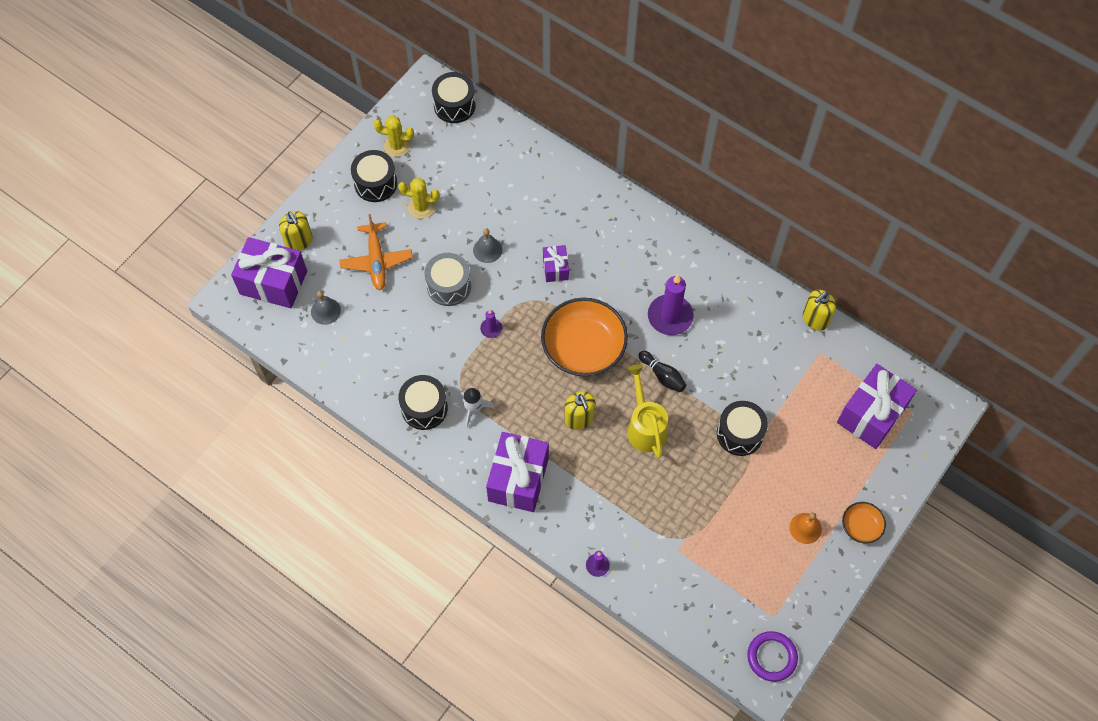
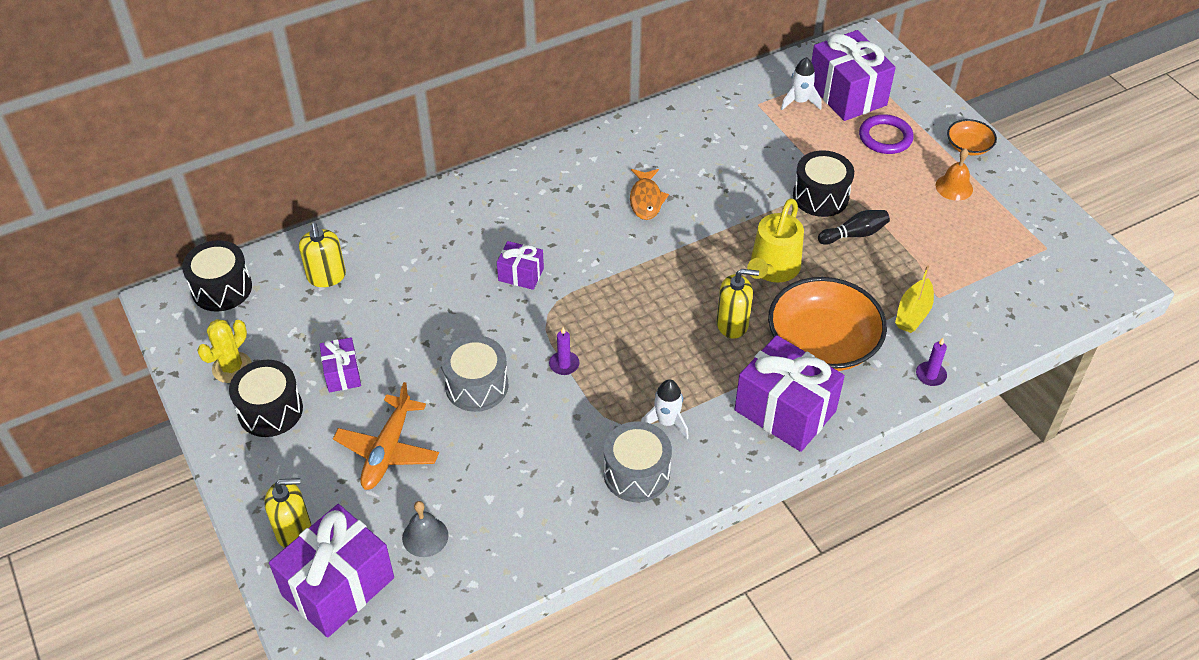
camera: 65 degrees left, 15 degrees down
(376, 261) = (388, 450): orange plane -> orange plane turned 90 degrees clockwise
(421, 207) = (342, 374): yellow cactus -> purple gift
(424, 408) = (636, 473): black drum -> grey drum
(487, 250) = (451, 329): grey bell -> none
(583, 347) = (641, 286): orange bowl -> orange bowl (822, 343)
(645, 426) = (772, 270): yellow watering can -> yellow watering can turned 75 degrees counterclockwise
(652, 536) = (913, 313): none -> yellow boat
(662, 375) = (716, 232): black bowling pin -> black bowling pin (854, 234)
(670, 316) = (646, 199): purple candle -> orange fish
(771, 657) = (1094, 266): purple ring -> purple ring (885, 137)
(815, 319) = (716, 93): yellow soap dispenser -> yellow soap dispenser (326, 276)
(841, 382) = (799, 102): none -> white rocket

